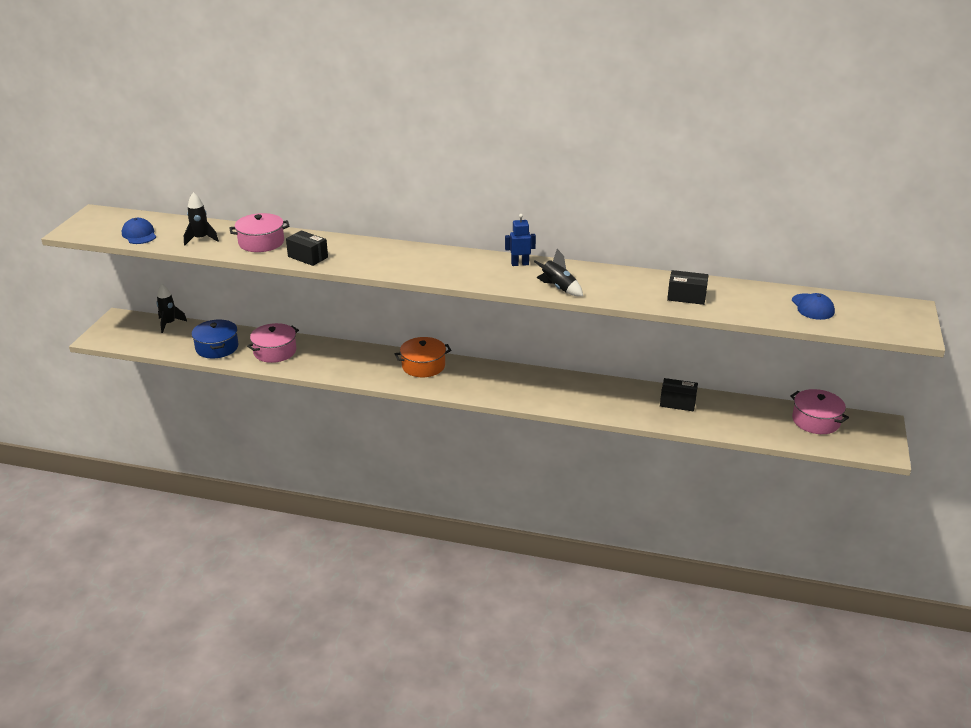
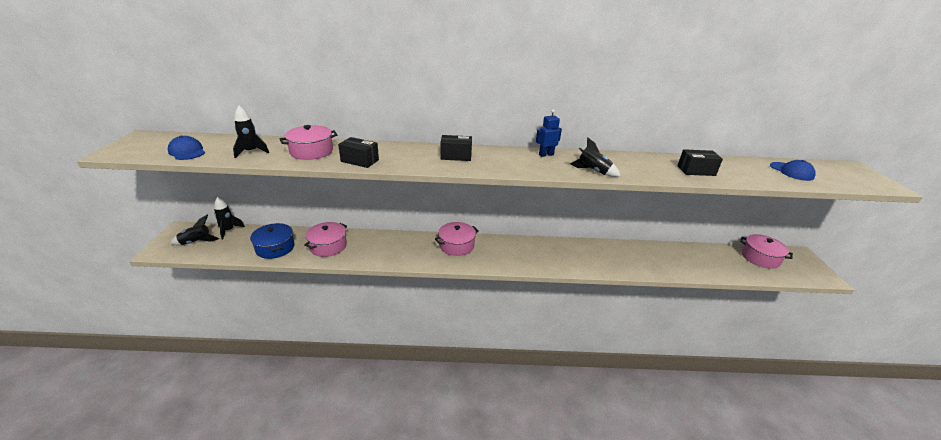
camera: 15 degrees left, 0 degrees up
(135, 333) = (196, 242): none -> black rocket
(423, 366) = (456, 245): orange pot -> pink pot
(677, 403) = (660, 255): black box -> black box (456, 156)

